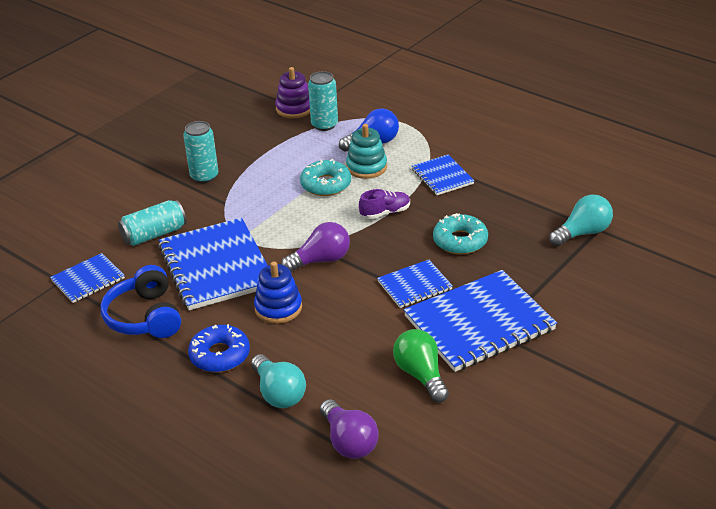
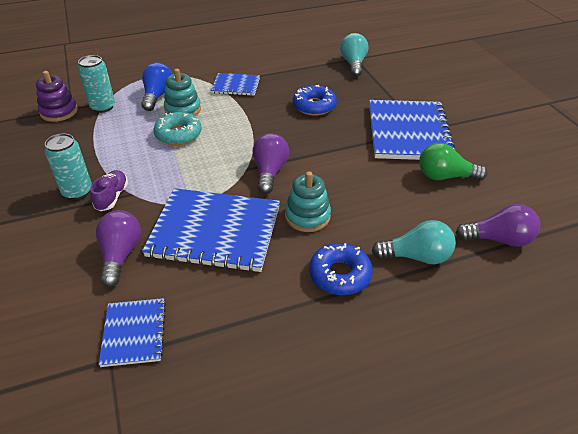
camera: 60 degrees left, 5 degrees up
(145, 317) = (239, 307): blue headphones -> none
(154, 234) = (120, 255): turquoise can -> purple light bulb
(278, 308) = (307, 216): blue stacking toy -> turquoise stacking toy
(385, 213) = (247, 122): purple shoe -> purple shoe (112, 197)
(414, 285) = (344, 142): blue notebook -> none
(460, 241) = (314, 106): turquoise donut -> blue donut

